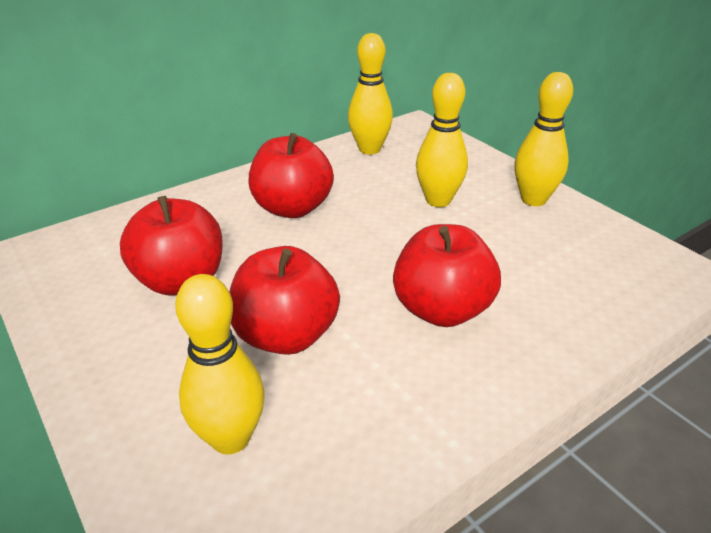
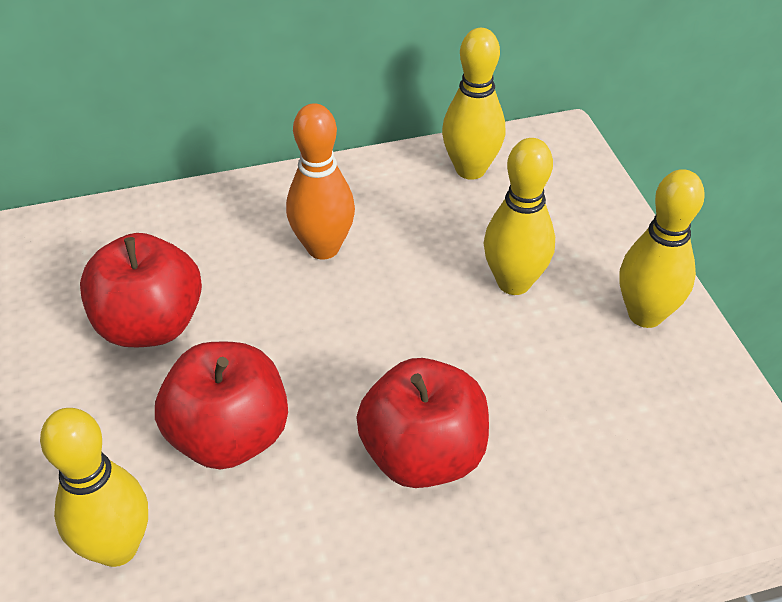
camera: 20 degrees right, 10 degrees up
(292, 208) = (323, 248): red apple -> orange bowling pin

